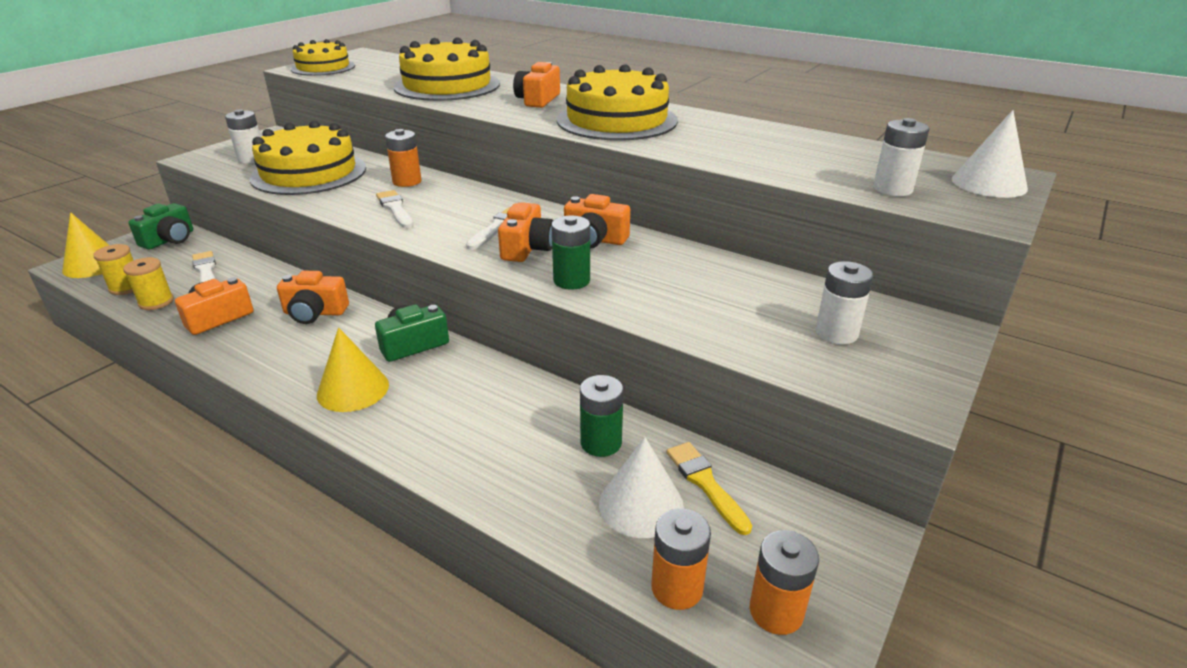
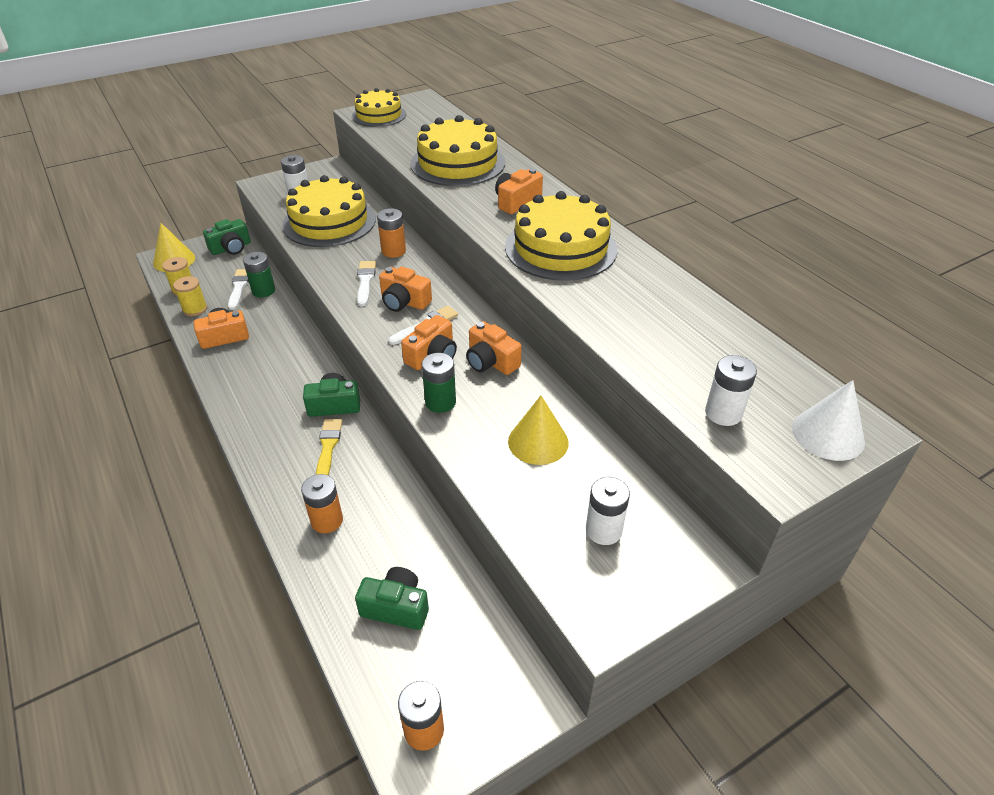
camera: 25 degrees right, 10 degrees up
(315, 313) = (287, 352): orange camera -> orange camera (404, 302)
(353, 389) = (273, 433): yellow cone -> yellow cone (538, 442)
(601, 443) = (405, 544): green battery -> green battery (263, 291)
(641, 504) = (396, 607): white cone -> green camera
(677, 588) = (373, 682): orange battery -> orange battery (327, 520)
(705, 484) = (453, 609): yellow brush -> yellow brush (328, 447)

